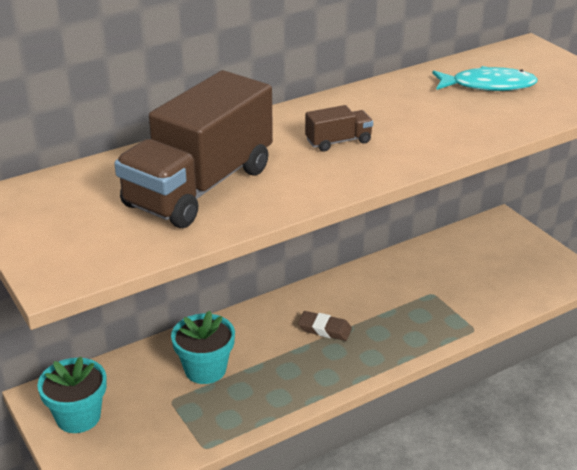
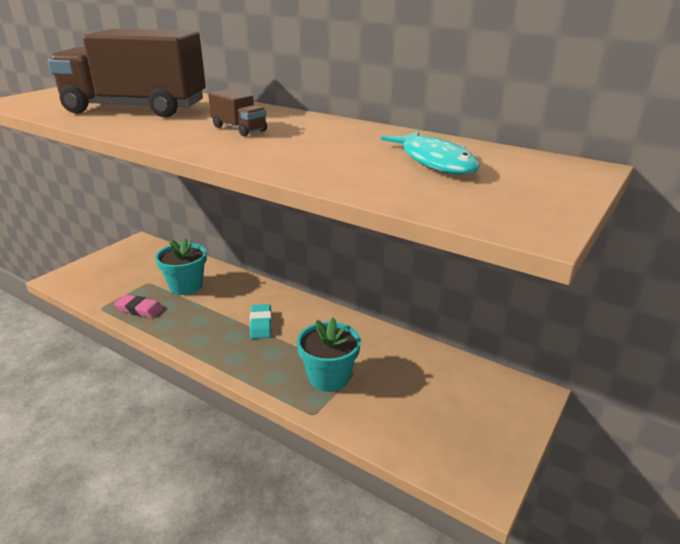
camera: 65 degrees right, 5 degrees down
(78, 417) = (123, 257): turquoise flower pot -> turquoise flower pot (329, 377)
(233, 414) = (139, 309): none -> pink eraser
(324, 329) = (261, 324): brown eraser -> turquoise eraser

